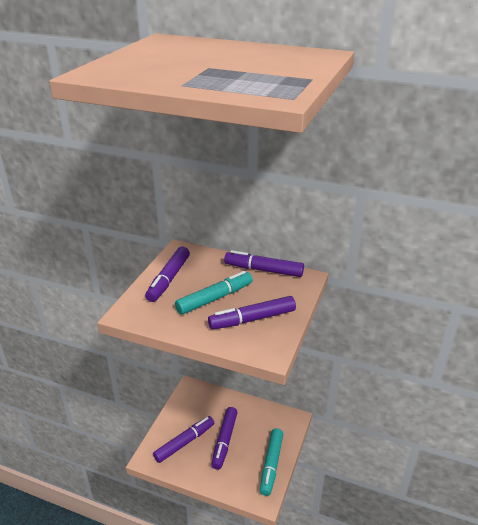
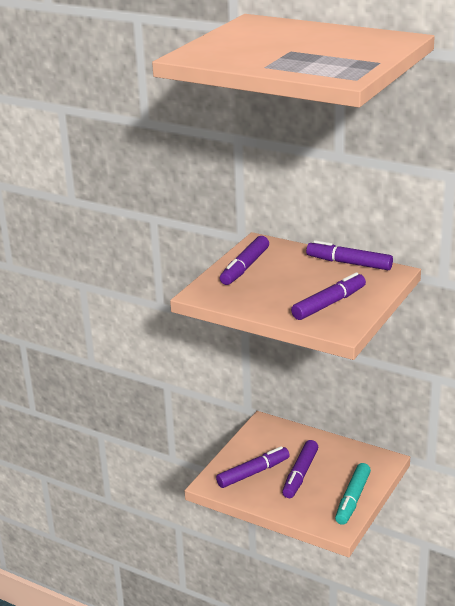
camera: 10 degrees right, 5 degrees down
(215, 298) = (292, 285): turquoise marker -> none
(252, 319) = (329, 304): purple marker -> purple marker turned 150 degrees clockwise

